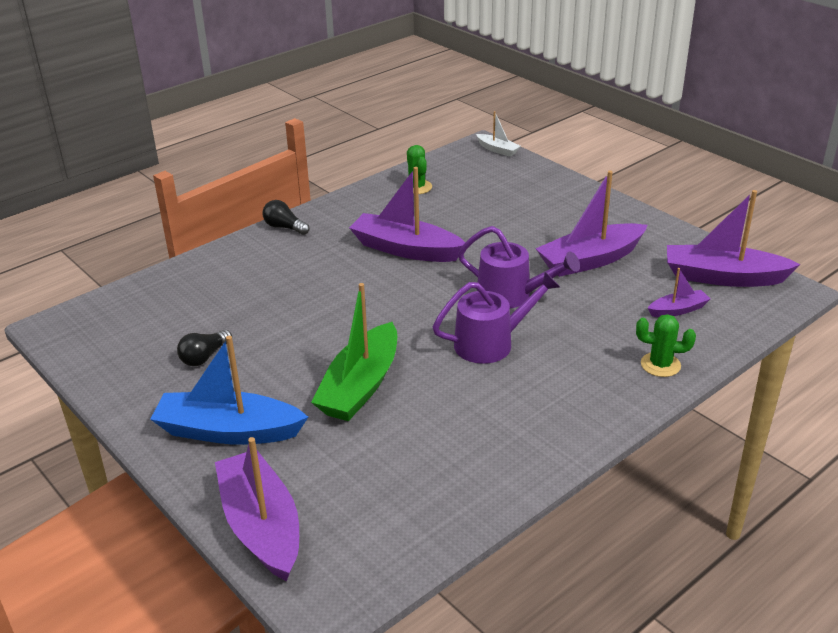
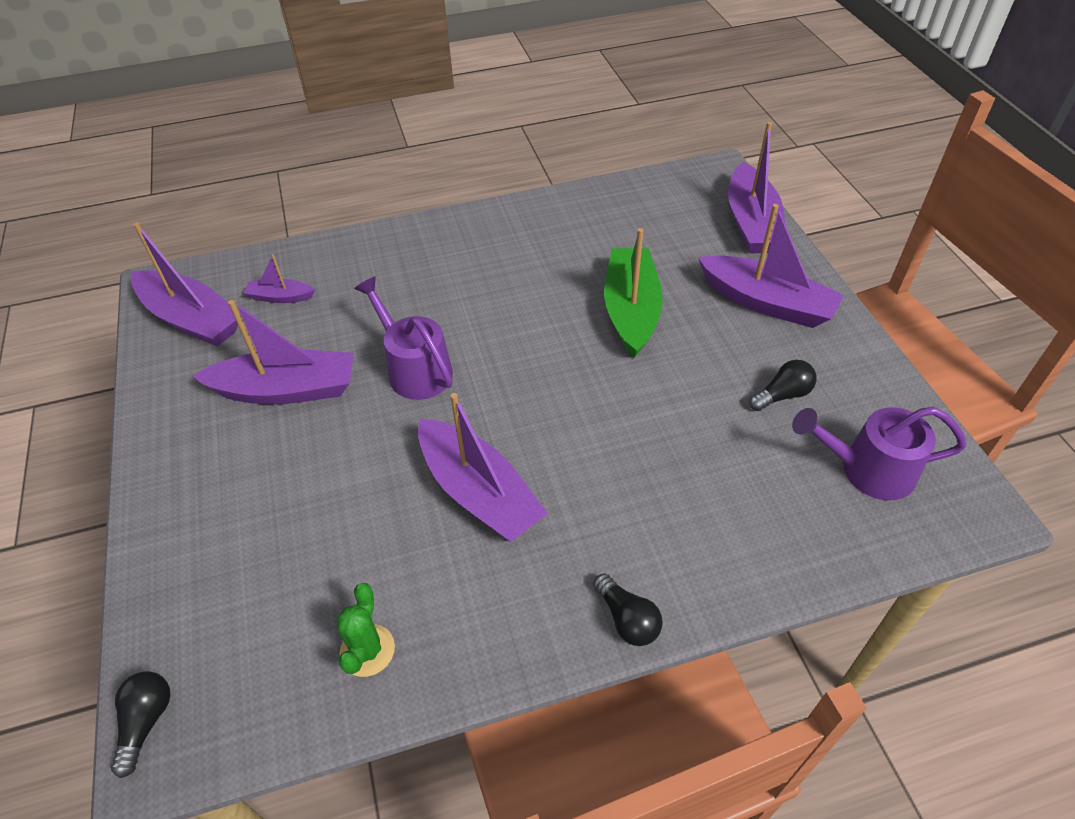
camera: 155 degrees left, 15 degrees up
(228, 431) = (766, 302): blue boat -> purple boat
(360, 386) = (631, 310): green boat -> green boat turned 45 degrees counterclockwise
(491, 343) = (482, 317): purple watering can -> purple watering can (867, 470)
(497, 150) = (146, 722): white boat -> black light bulb
(660, 365) = (360, 251): green cactus -> none

